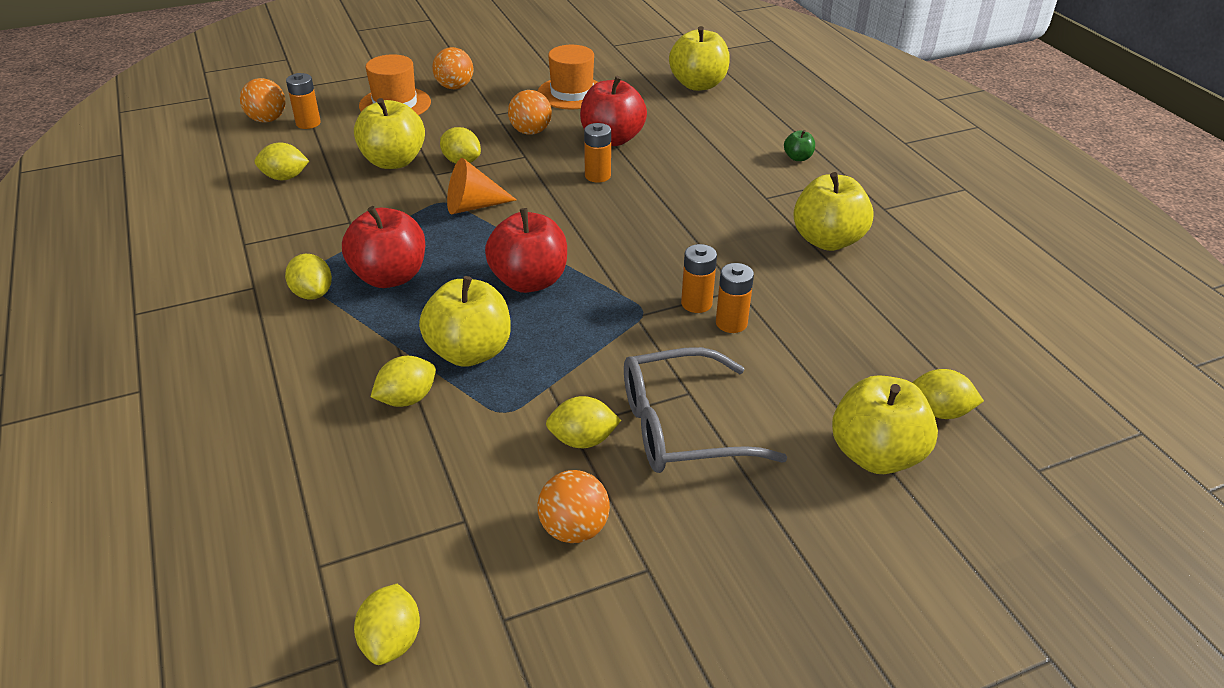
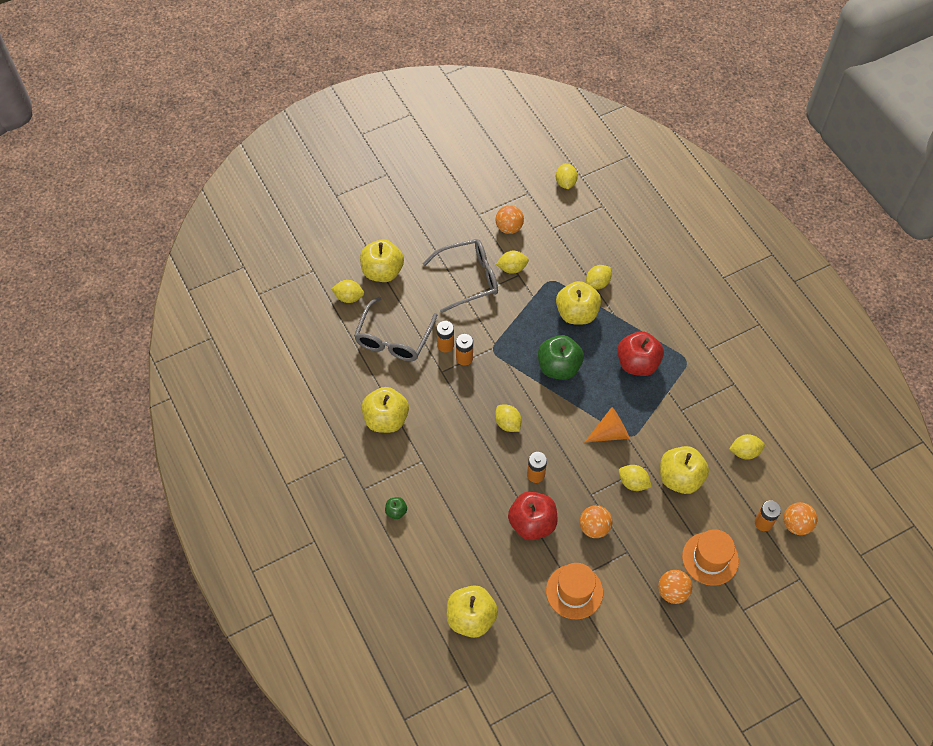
camera: 175 degrees right, 20 degrees up
(312, 293) = (674, 347): yellow lemon -> yellow lemon (507, 423)
(529, 281) = (559, 367): red apple -> green apple
(832, 338) = (393, 339): none -> grey glasses

